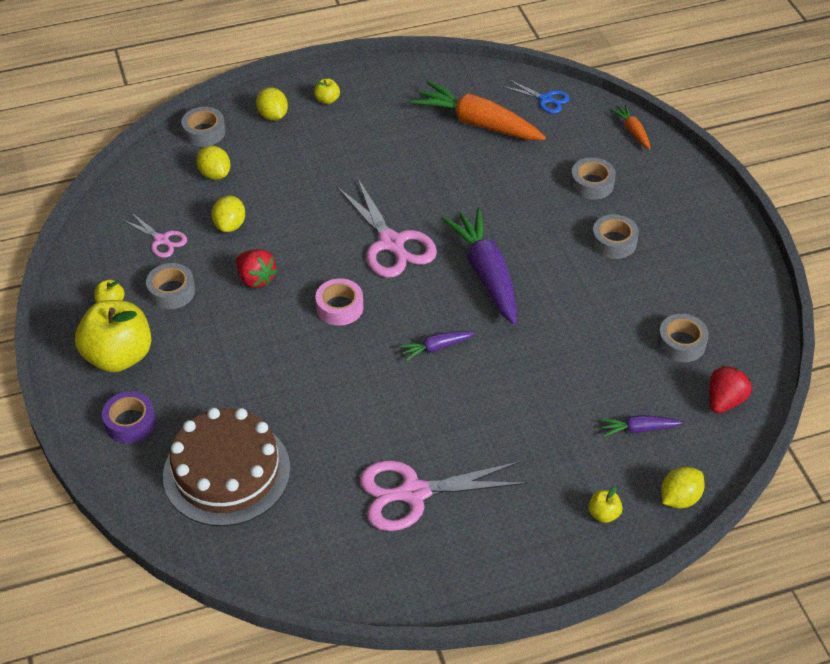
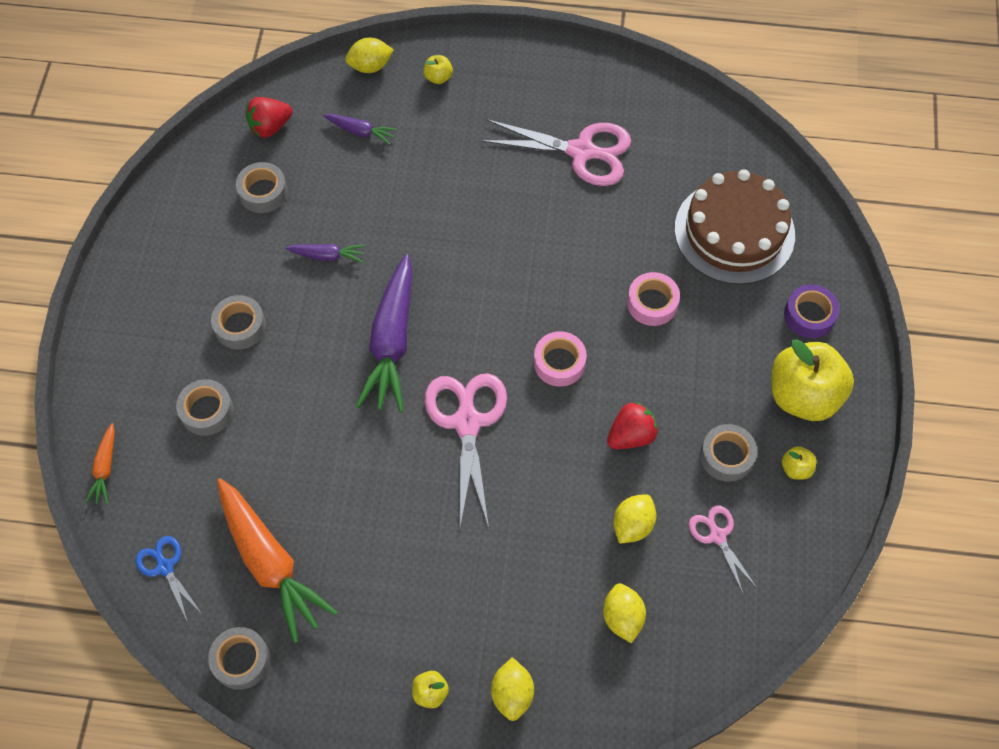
camera: 155 degrees left, 15 degrees up
(204, 132) = (611, 702): grey tape -> grey tape (241, 660)
(256, 279) = (631, 435): red strawberry -> red strawberry turned 75 degrees clockwise
(280, 380) = (652, 303): none -> pink tape
(436, 347) = (488, 278): purple carrot -> purple carrot (327, 256)

